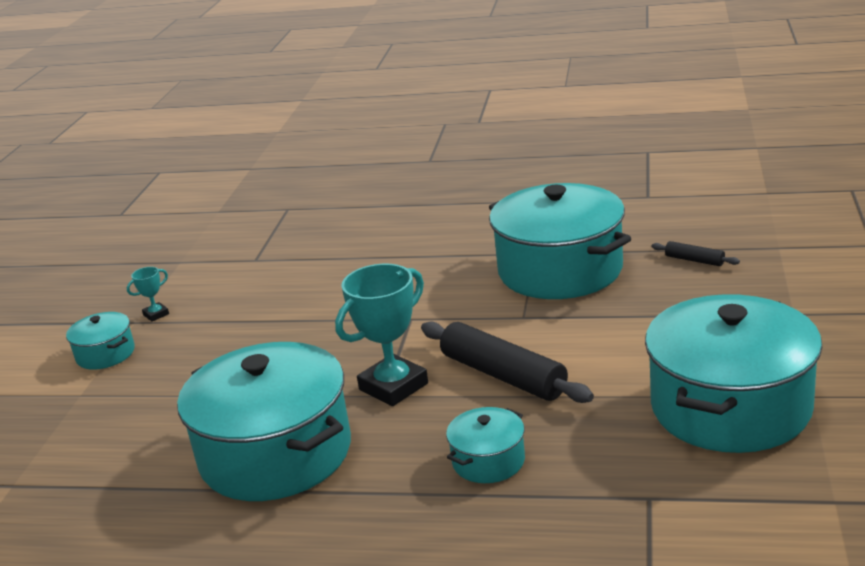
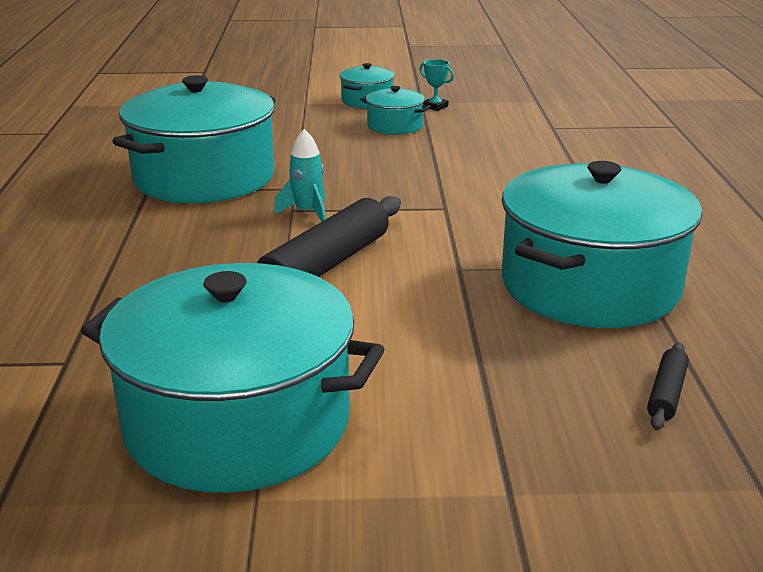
camera: 75 degrees right, 0 degrees up
(393, 386) = (307, 213): turquoise trophy -> turquoise rocket
(488, 461) = (164, 269): turquoise pot -> turquoise pot (395, 126)

